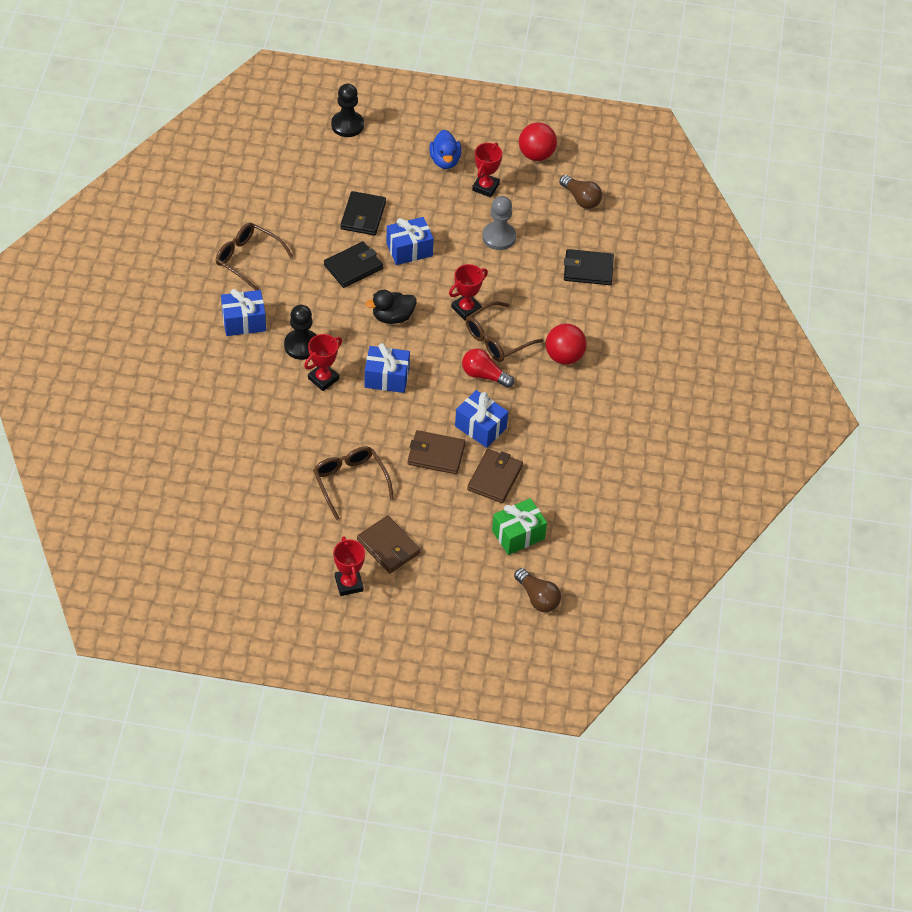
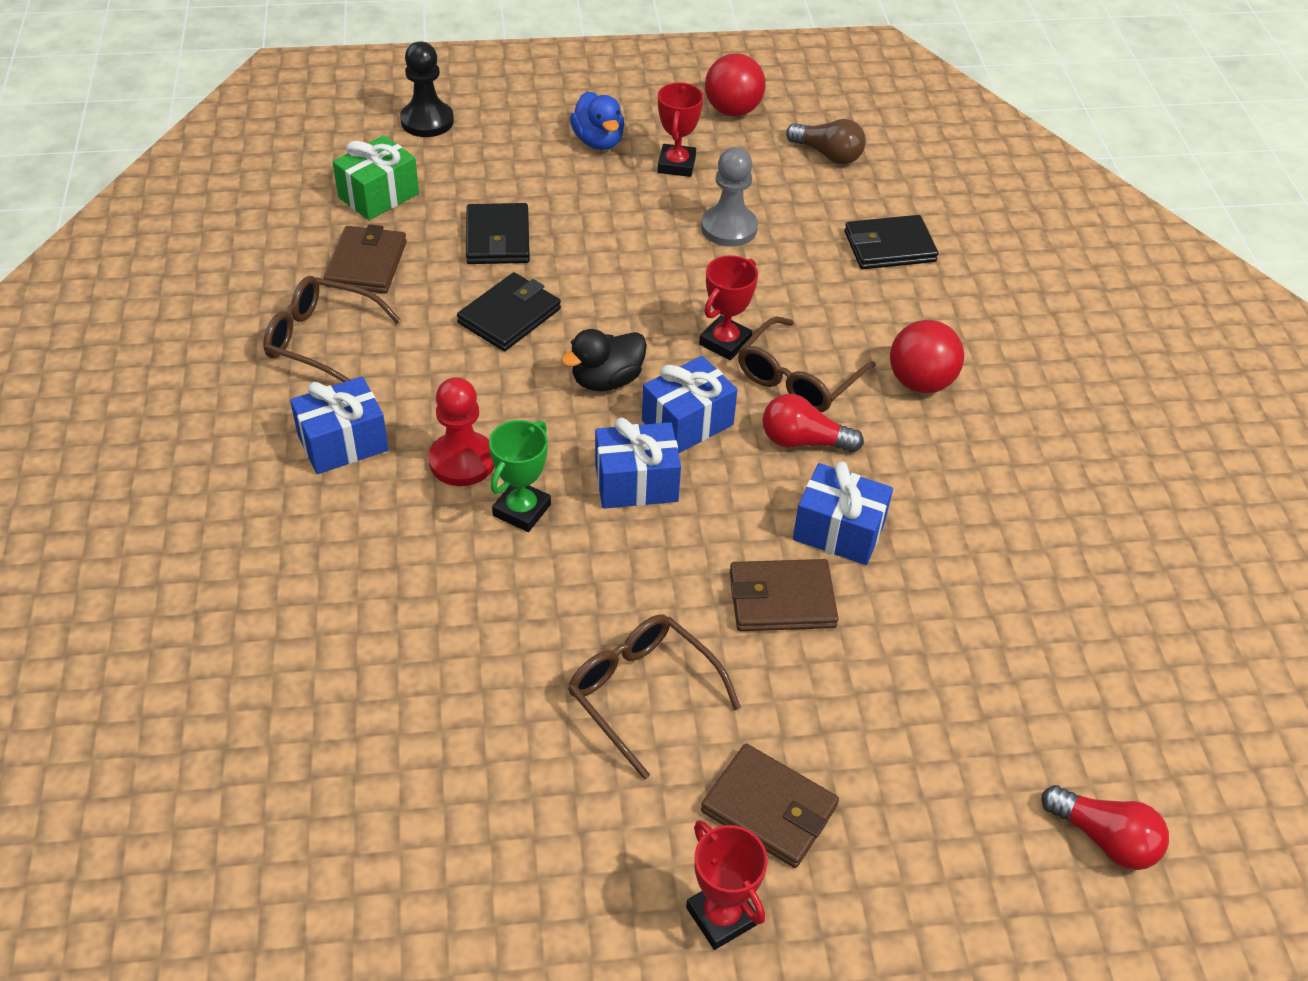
camera: 15 degrees left, 5 degrees down
(301, 345) = (462, 461): black pawn -> red pawn
(323, 379) = (522, 510): red trophy -> green trophy
(409, 250) = (593, 273): blue gift -> blue gift (687, 422)
(495, 478) = (907, 617): brown wallet -> brown wallet (366, 264)
(518, 535) = (1002, 717): green gift -> green gift (378, 195)
(537, 598) = (1105, 839): brown light bulb -> red light bulb

